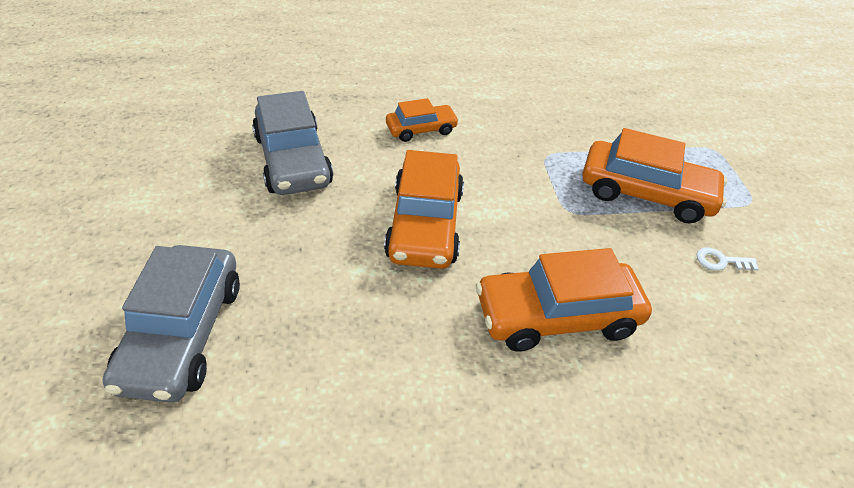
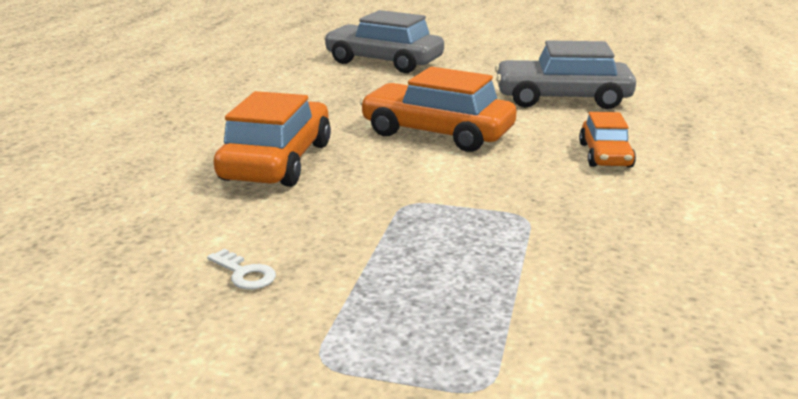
camera: 115 degrees right, 20 degrees down
(646, 193) = (406, 265): orange car -> none
(721, 261) = (244, 273): white key -> white key turned 105 degrees clockwise

